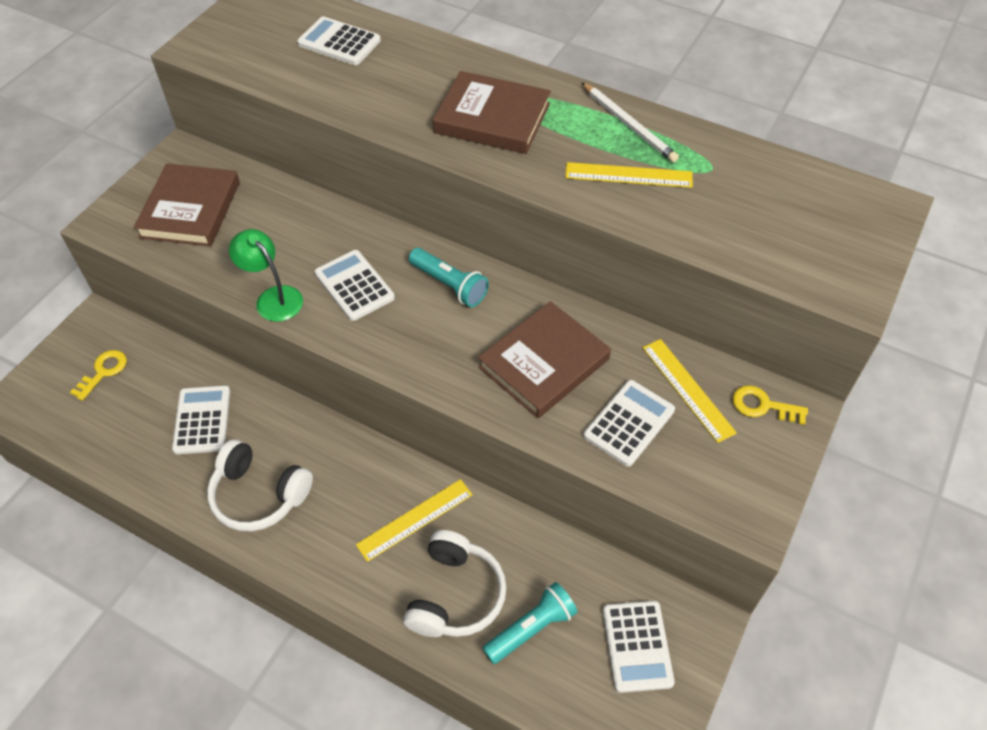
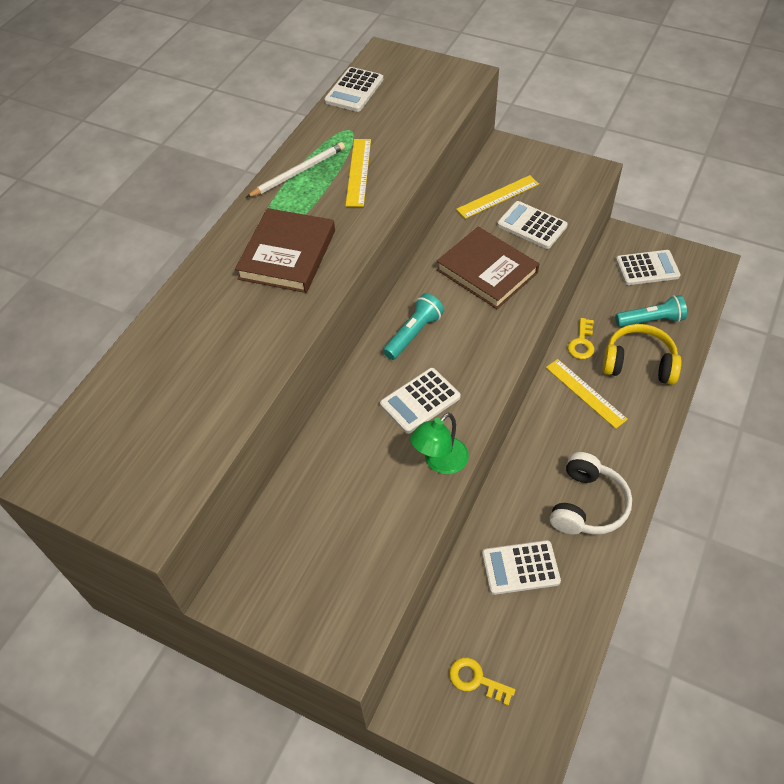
camera: 90 degrees left, 0 degrees up
(190, 209) = (324, 563): brown book -> none
(339, 42) = (158, 383): white calculator -> white calculator (354, 90)
(455, 595) = (638, 363): white headphones -> yellow headphones
(531, 628) = (651, 320): turquoise flashlight -> turquoise flashlight turned 120 degrees clockwise
(763, 406) = (505, 163): yellow key -> yellow key (582, 343)

